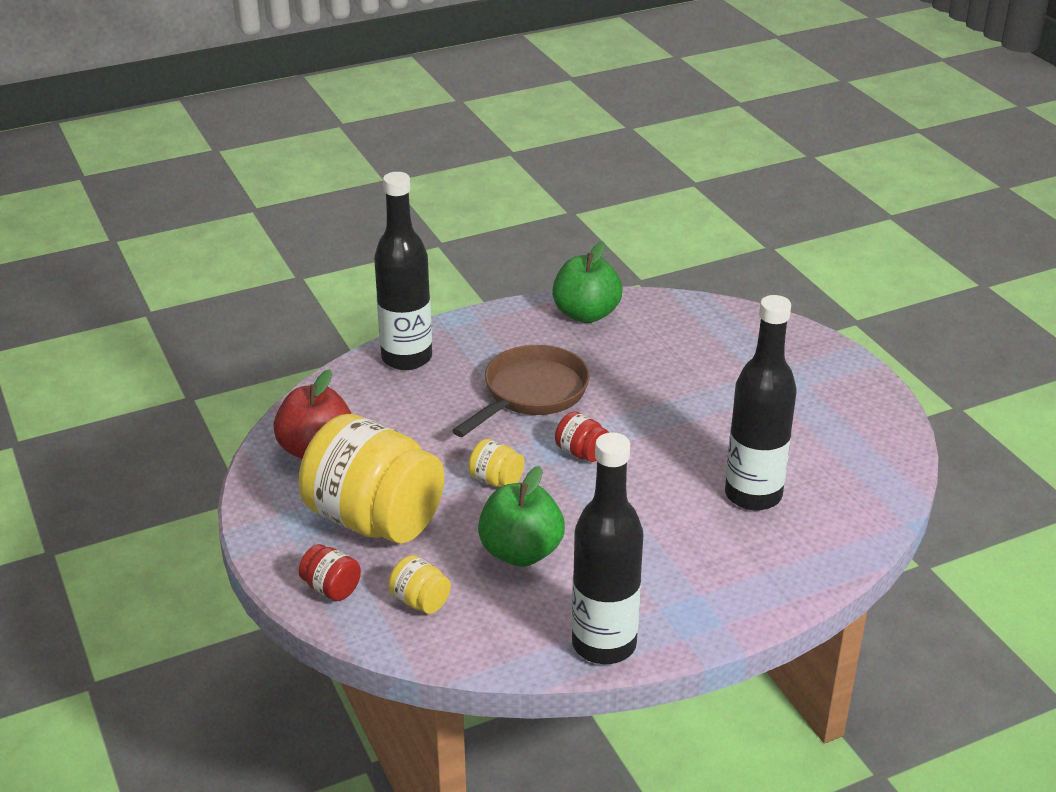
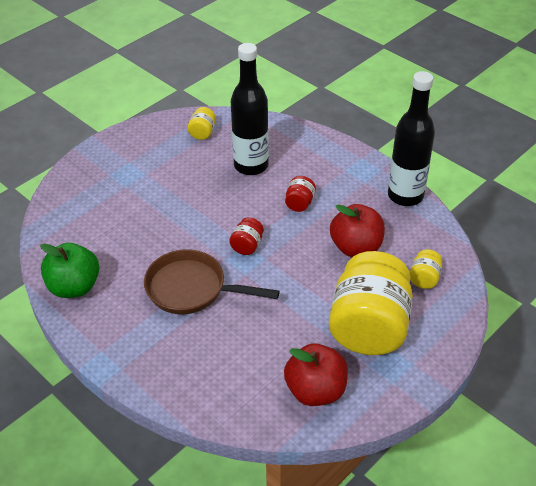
camera: 110 degrees left, 10 degrees up
(331, 588) = (442, 324): red jar -> red jar (299, 203)
(406, 358) = (173, 379): black bottle -> none
(496, 480) = (296, 278): yellow jar -> yellow jar (202, 133)
(521, 552) = (356, 247): green apple -> red apple

